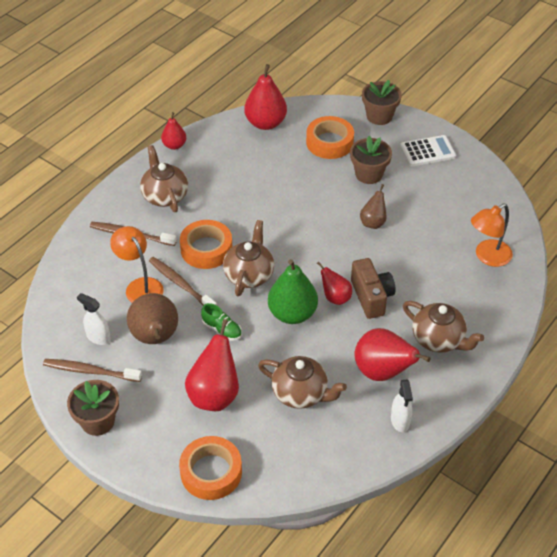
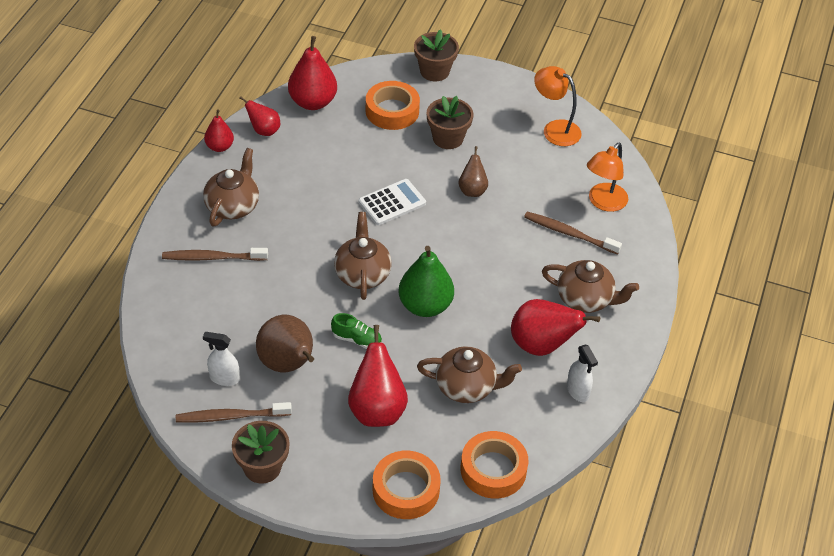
camera: 20 degrees left, 0 degrees up
(140, 286) = (247, 312): orange lamp -> orange lamp (555, 129)
(165, 196) = (233, 206): brown teapot -> brown teapot turned 60 degrees clockwise
(180, 284) = (291, 300): brown toothbrush -> brown toothbrush (569, 233)
(206, 249) = (304, 256): orange tape -> orange tape (493, 470)
(335, 297) = (463, 279): red pear -> red pear (264, 131)
(371, 297) = (501, 270): brown camera -> none
(427, 151) = (500, 101): white calculator -> white calculator (392, 202)

